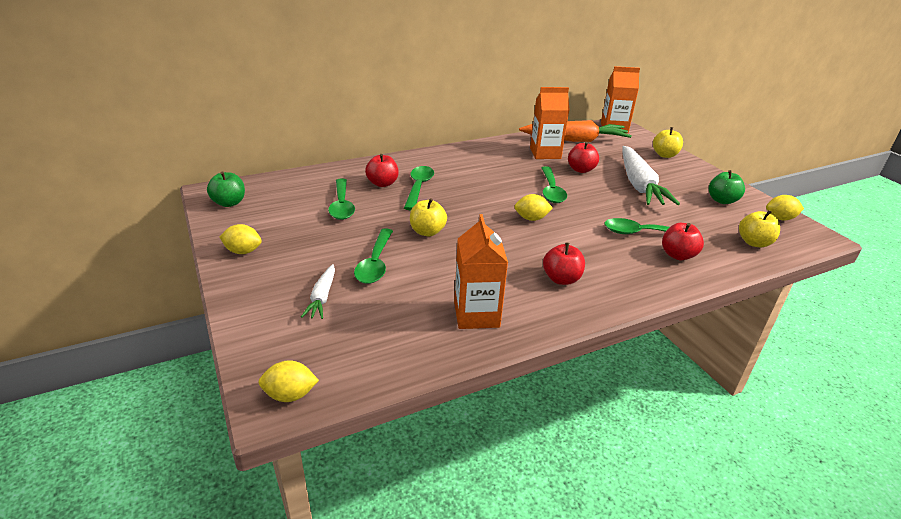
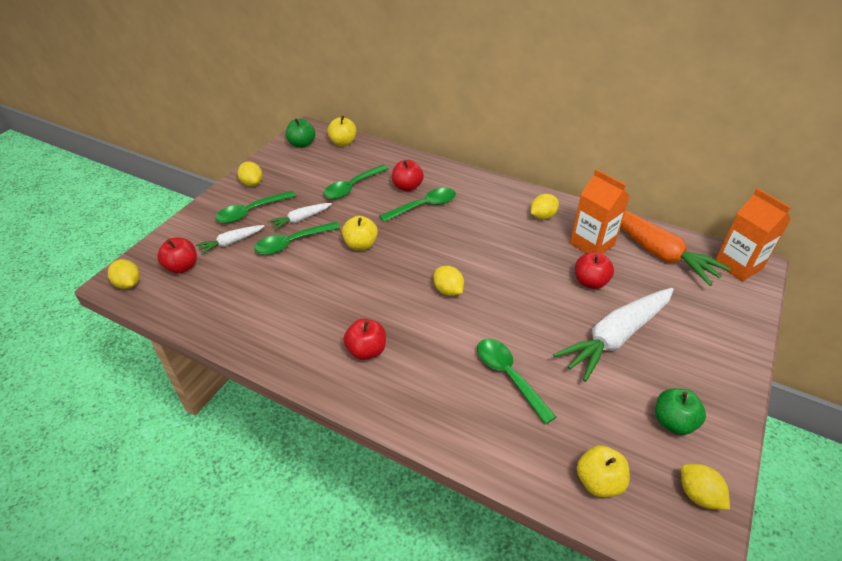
camera: 55 degrees right, 10 degrees up
(347, 246) = (301, 219): none -> white carrot
(476, 315) = (272, 324): orange carton -> none
(495, 154) = (542, 216): none -> yellow lemon
(551, 190) = (517, 281): green spoon -> green spoon (251, 212)
(664, 155) = (728, 332): yellow apple -> yellow apple (343, 142)
(677, 255) = (494, 419): red apple -> red apple (182, 267)

